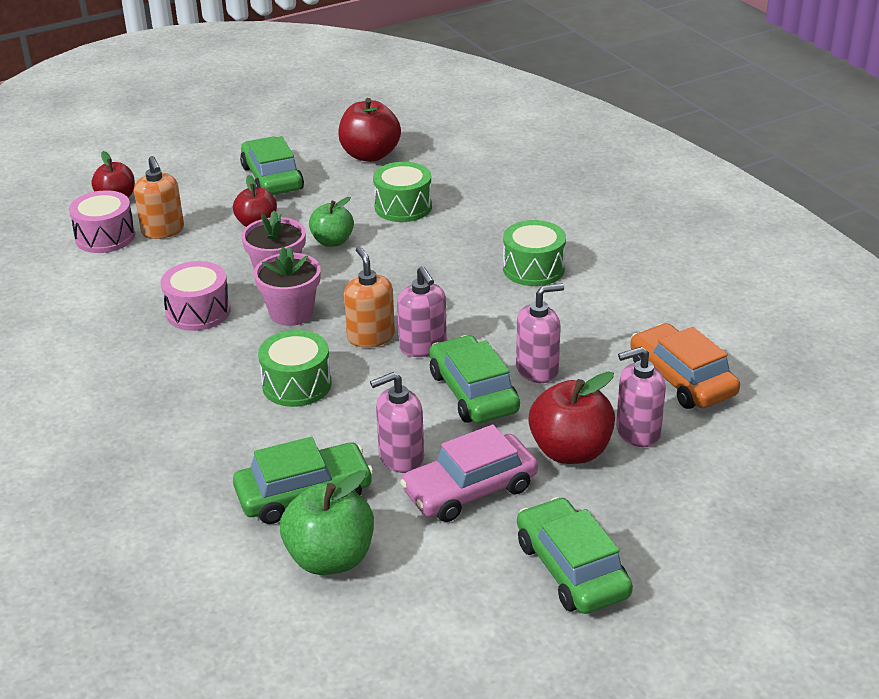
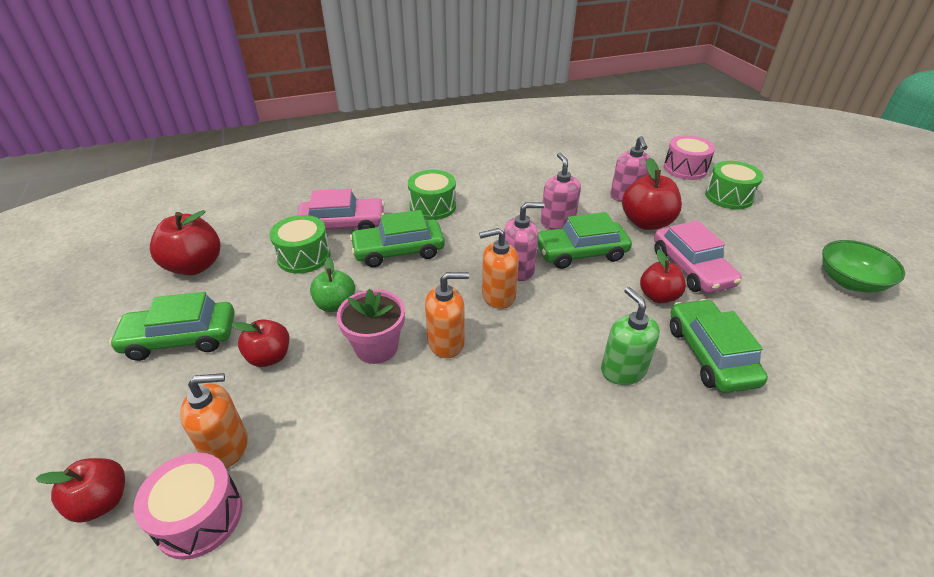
camera: 80 degrees left, 5 degrees up
(198, 312) = (419, 417): pink drum -> pink drum (685, 169)
(270, 428) = (623, 370): none -> green soap dispenser
(291, 313) = (446, 342): pink flower pot -> orange soap dispenser
(297, 385) = (560, 347): green drum -> green drum (728, 197)
(330, 558) = (783, 345): green apple -> none
(401, 457) = (658, 296): pink soap dispenser -> red apple
(469, 216) = (343, 225): none -> pink car
(486, 655) = (850, 282): none -> green bowl
(572, 569) = (759, 238): green car -> green car (399, 251)
(682, 379) = (574, 174): orange car -> none

